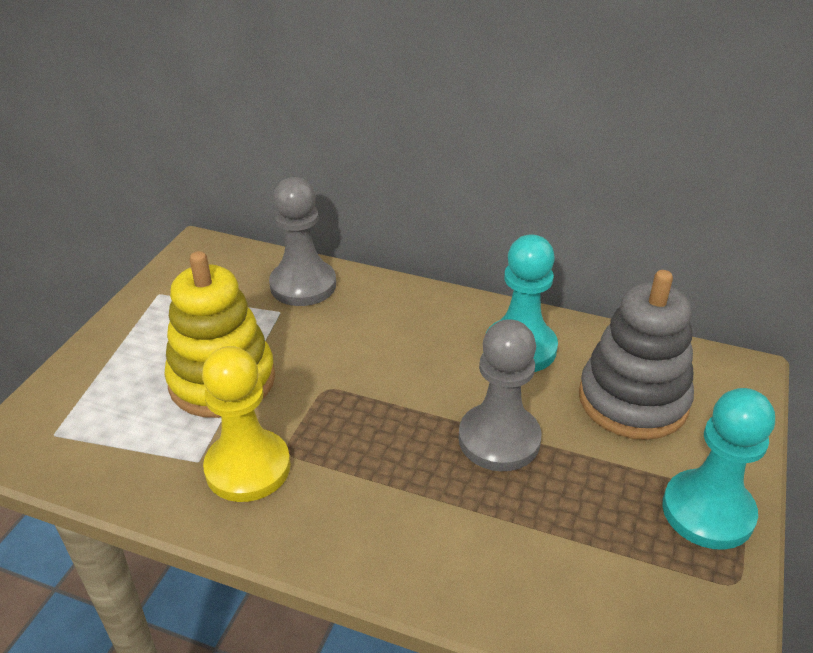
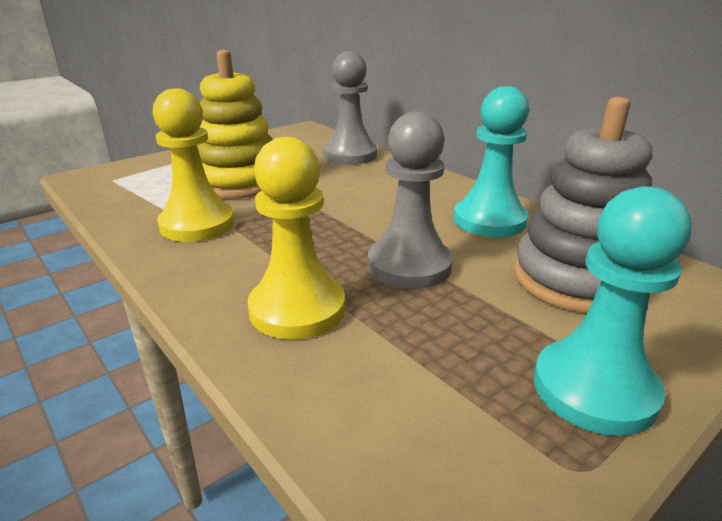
camera: 30 degrees right, 10 degrees down
(452, 534) = (297, 309): none -> yellow pawn

